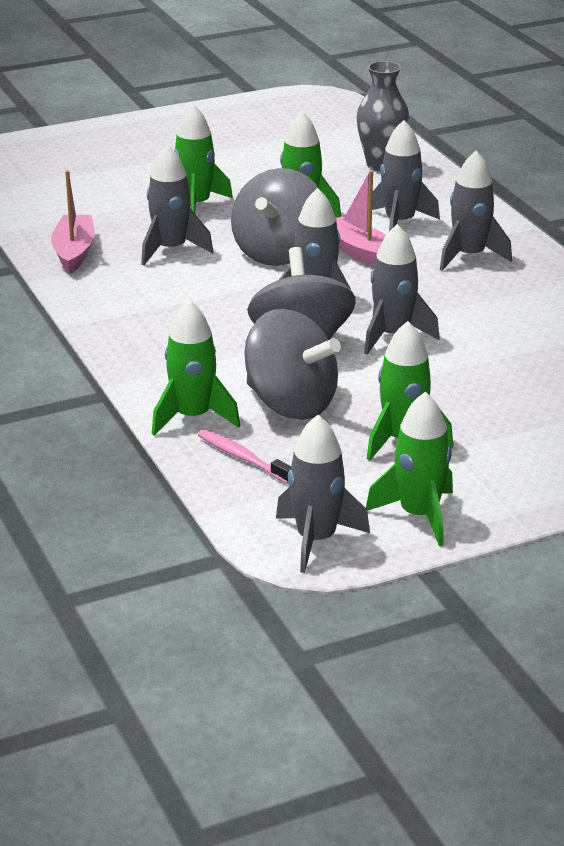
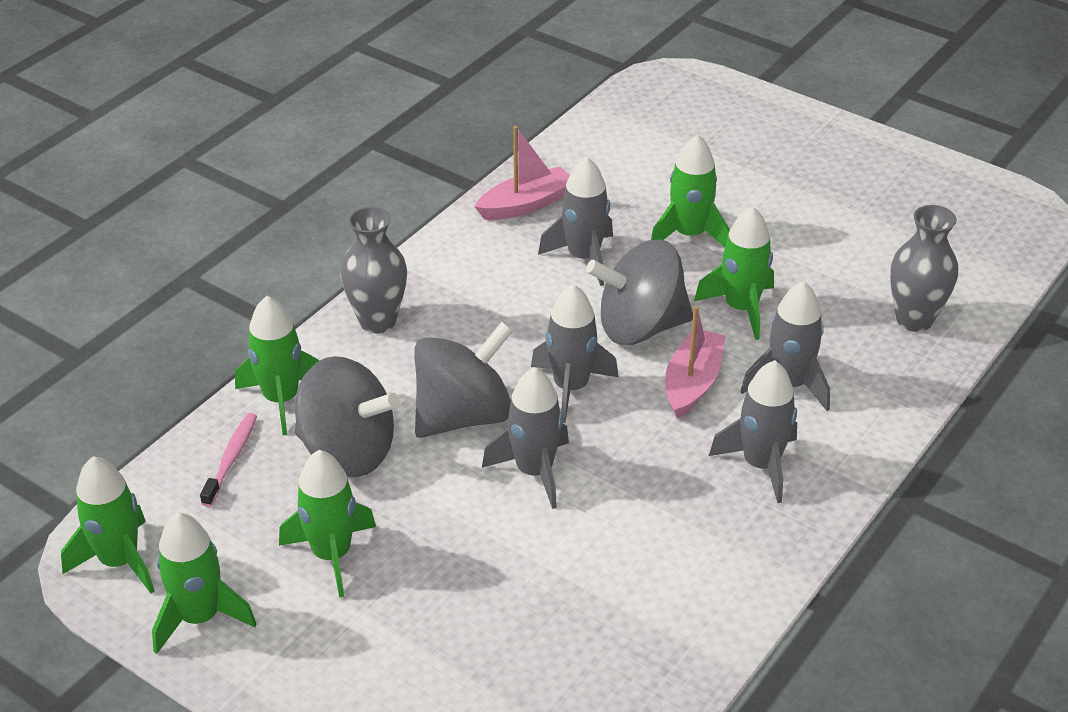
camera: 60 degrees right, 10 degrees up
(143, 351) = (377, 321): none -> grey vase
(290, 404) = (347, 452): grey spinning top -> grey spinning top turned 75 degrees counterclockwise
(316, 540) = (119, 561): grey rocket -> green rocket

